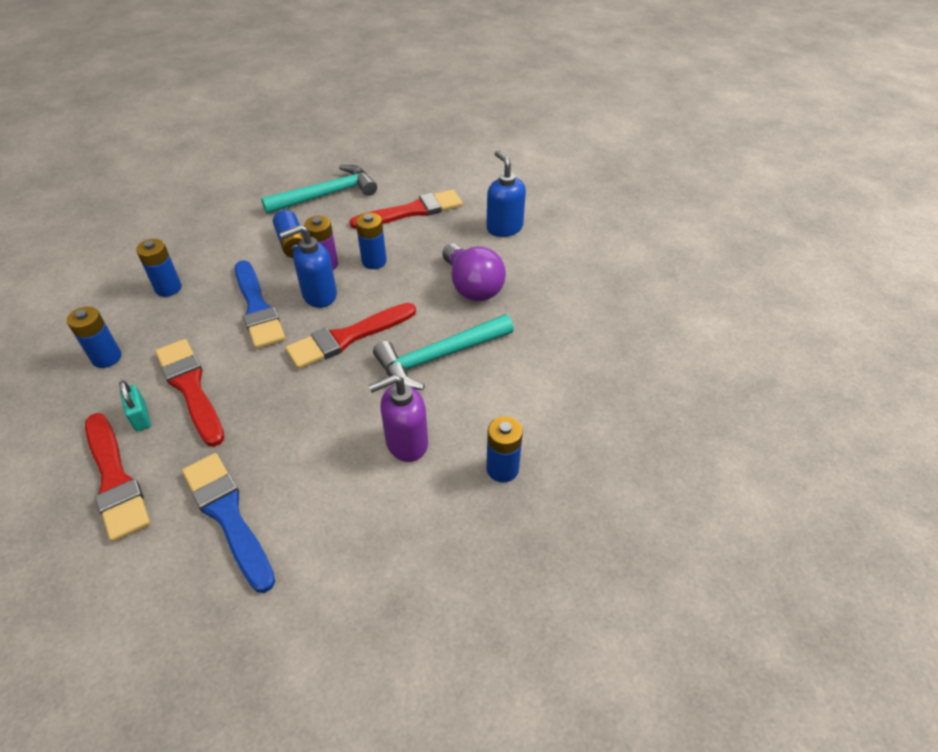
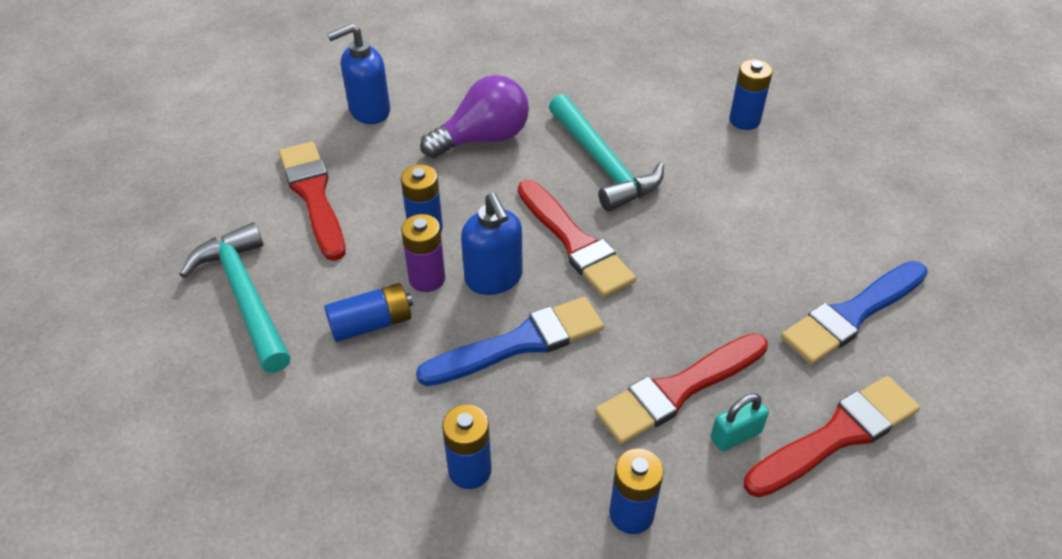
camera: 90 degrees left, 0 degrees up
(406, 443) = (728, 184): purple soap dispenser -> none

